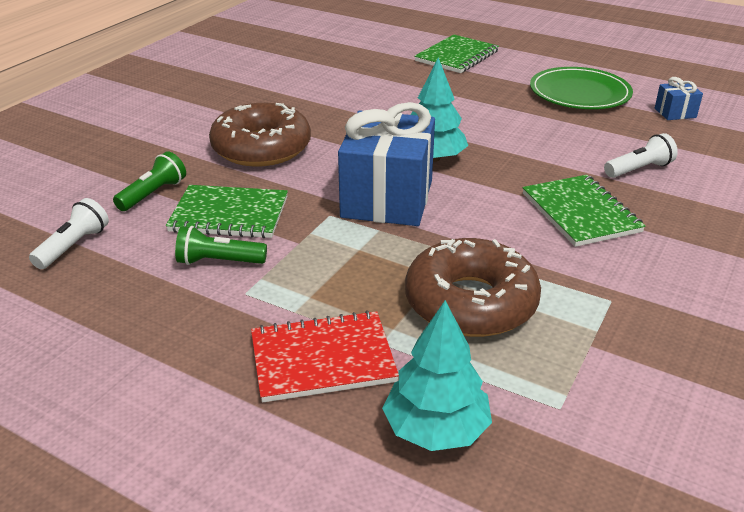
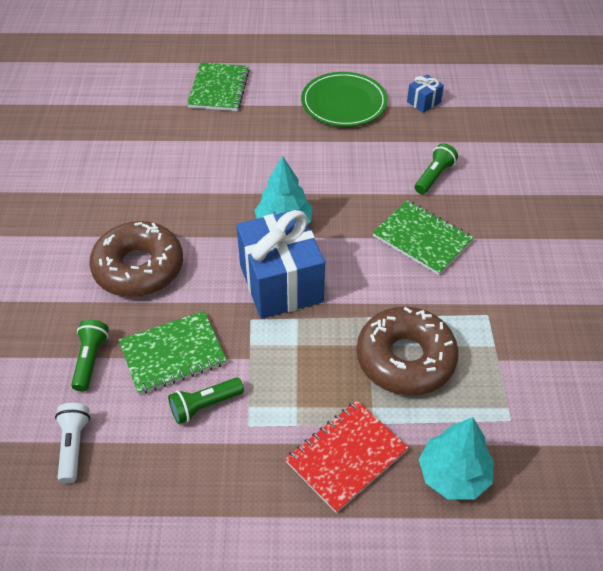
camera: 30 degrees left, 15 degrees up
(639, 169) = (434, 176): white flashlight -> green flashlight

